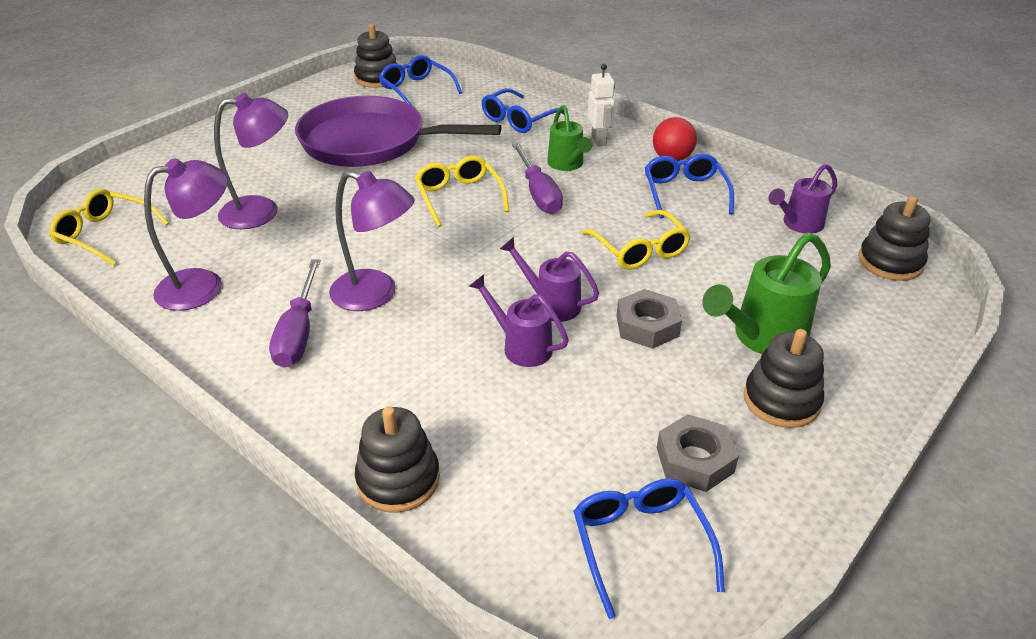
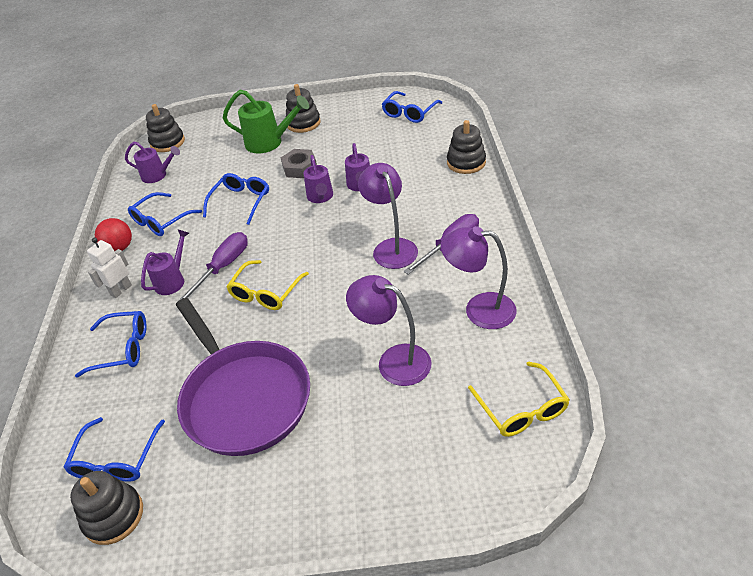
camera: 130 degrees left, 5 degrees up
(567, 164) = (172, 280): green watering can -> purple watering can
(640, 250) = (241, 202): yellow glasses -> blue glasses
(694, 460) = (360, 122): grey nut -> none

